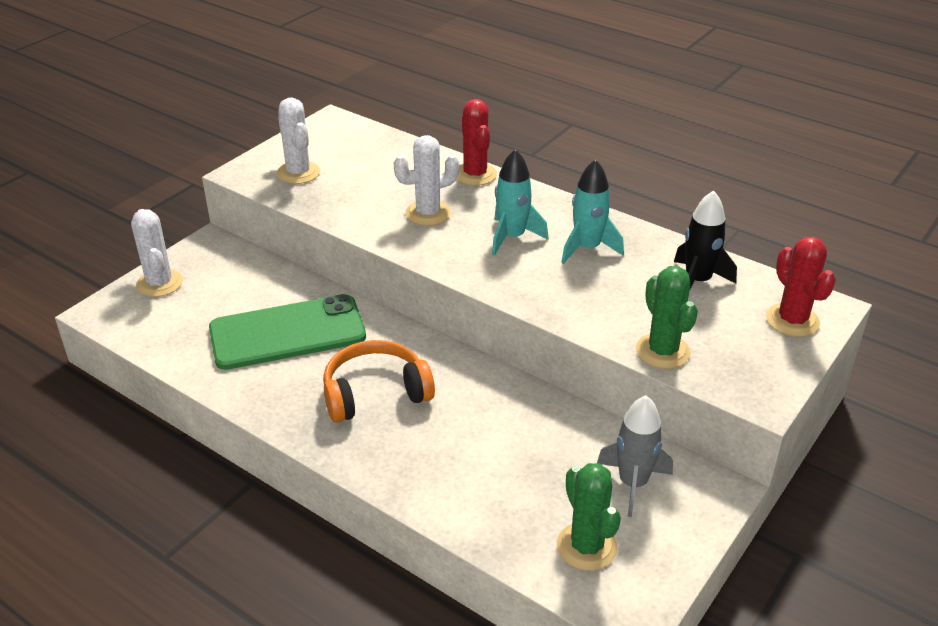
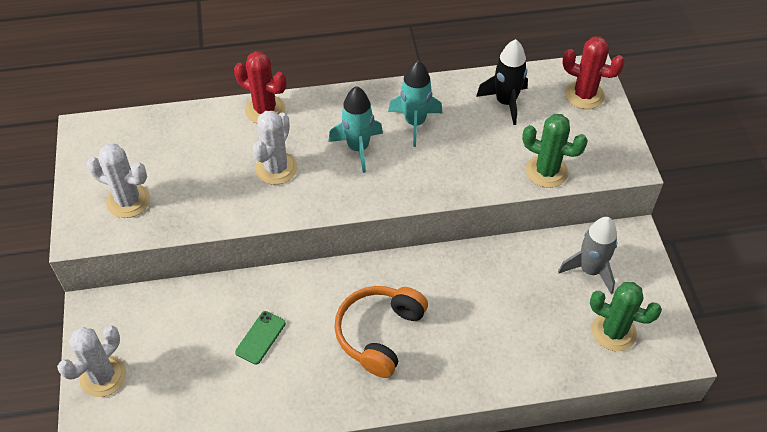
camera: 45 degrees left, 15 degrees up
(159, 283) = (103, 376): white cactus -> white cactus turned 75 degrees counterclockwise
(287, 333) = (260, 337): green phone -> green phone, size x0.41

